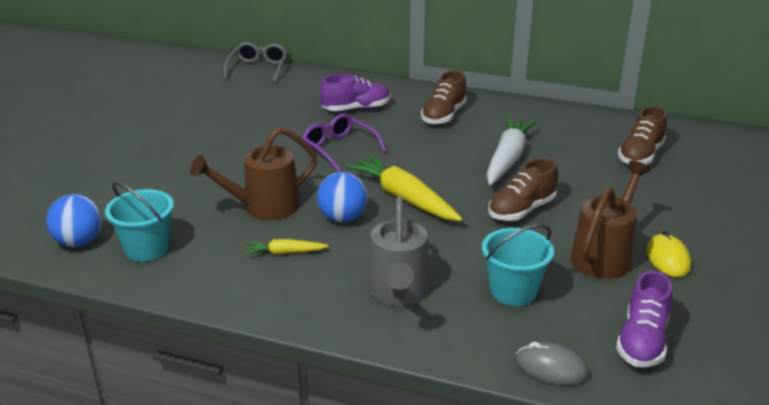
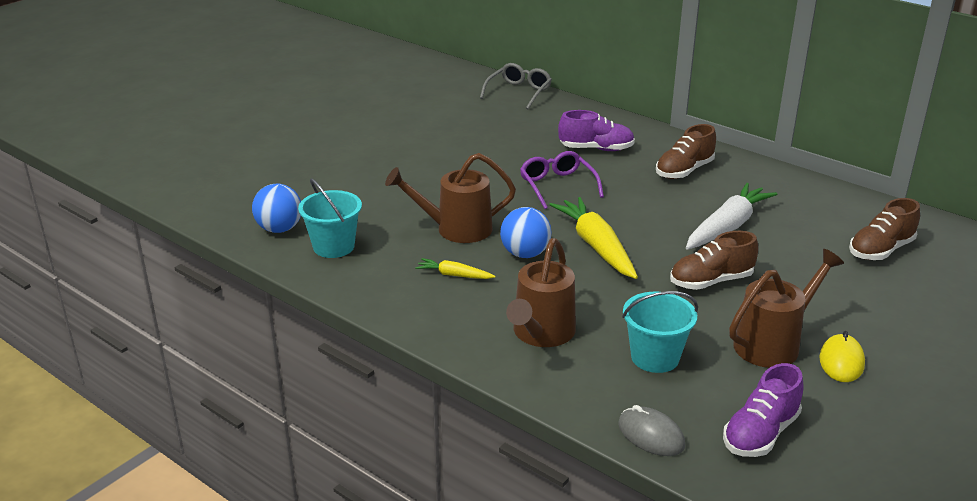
camera: 20 degrees right, 0 degrees up
(398, 293) = (541, 334): grey watering can -> brown watering can

